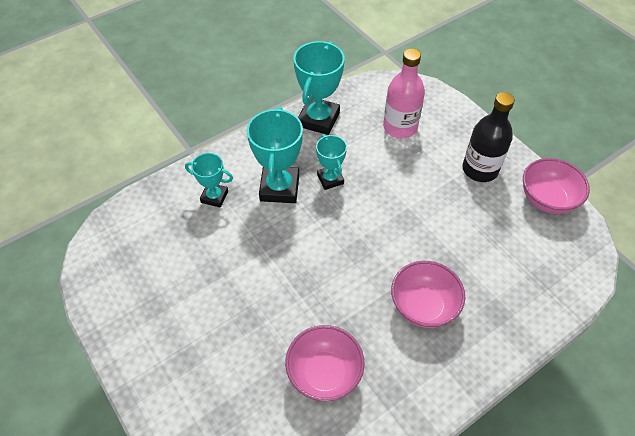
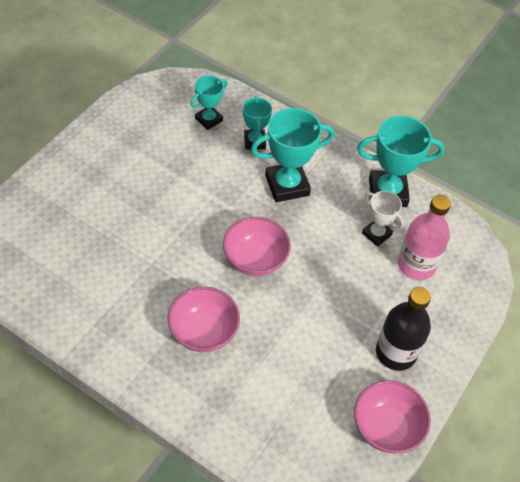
camera: 65 degrees right, 0 degrees up
(324, 373) = (111, 271): pink bowl -> pink bowl (255, 260)
(330, 179) = (316, 222): turquoise trophy -> turquoise trophy (209, 120)
(359, 142) = (376, 234): none -> white trophy

